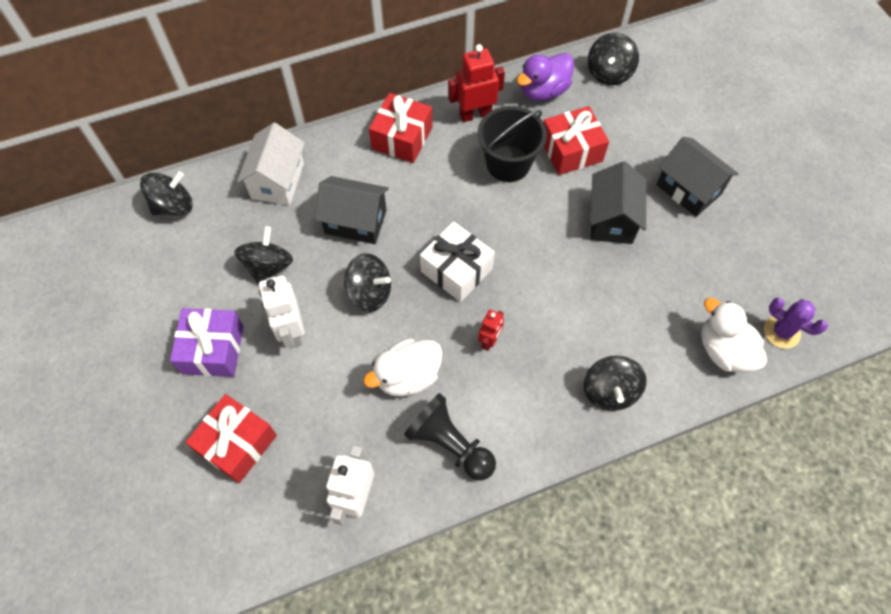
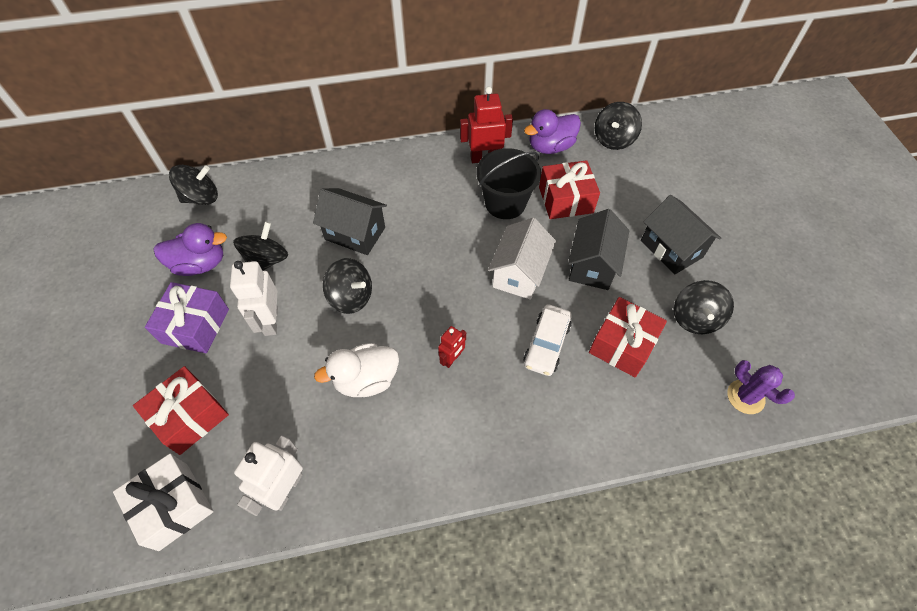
camera: 10 degrees right, 5 degrees down
(196, 281) = (200, 264): none -> purple duck
(278, 181) = (296, 190): white house -> white house (519, 273)
(402, 138) = (414, 169): red gift -> red gift (622, 344)
(450, 444) = (390, 452): black pawn -> none
(456, 270) = (436, 289): white gift -> white gift (173, 506)
(581, 310) = (546, 344): none -> white car
(609, 391) = (560, 427): black spinning top -> black spinning top (695, 318)
(724, 350) = (683, 405): white duck -> none

